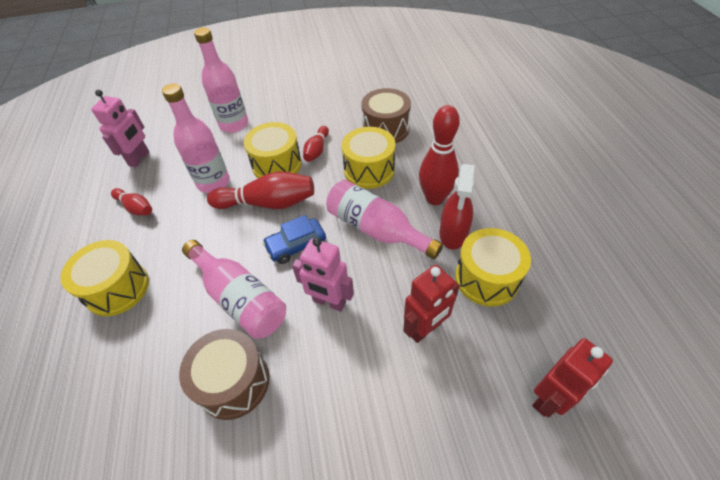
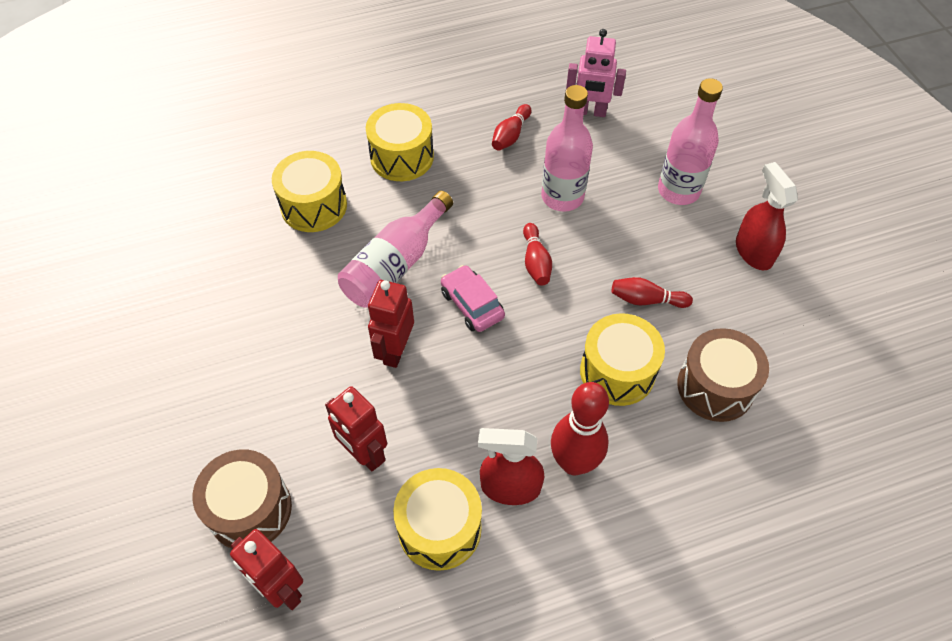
camera: 80 degrees right, 5 degrees up
(233, 382) = (303, 281): brown drum -> brown drum (250, 509)
(268, 203) = (535, 262): red bowling pin -> red bowling pin, size x0.57
(277, 164) = (607, 257): yellow drum -> yellow drum (314, 206)
(294, 101) = (753, 251): none -> red spray bottle
(296, 245) = (472, 304): blue car -> pink car
(329, 302) = (395, 351): pink robot -> red robot
(376, 229) = (507, 391): pink bottle -> none

